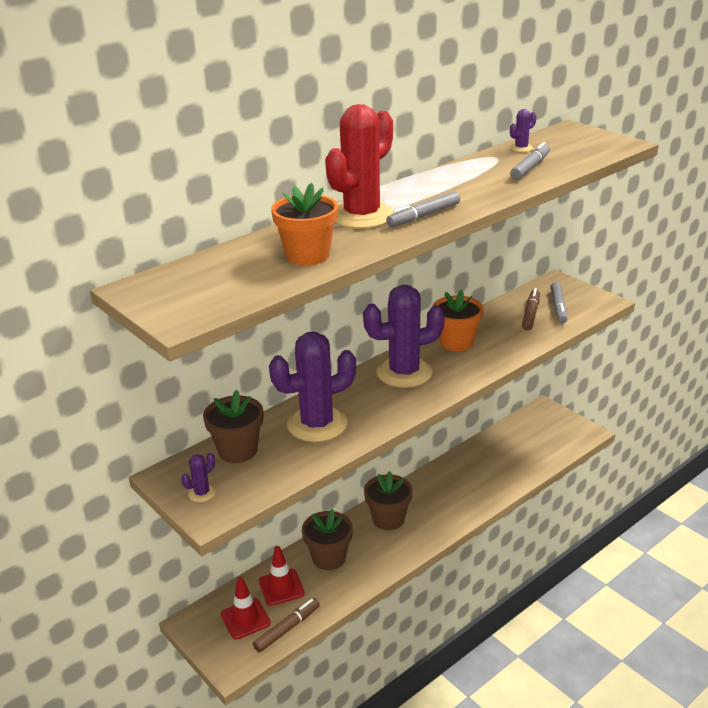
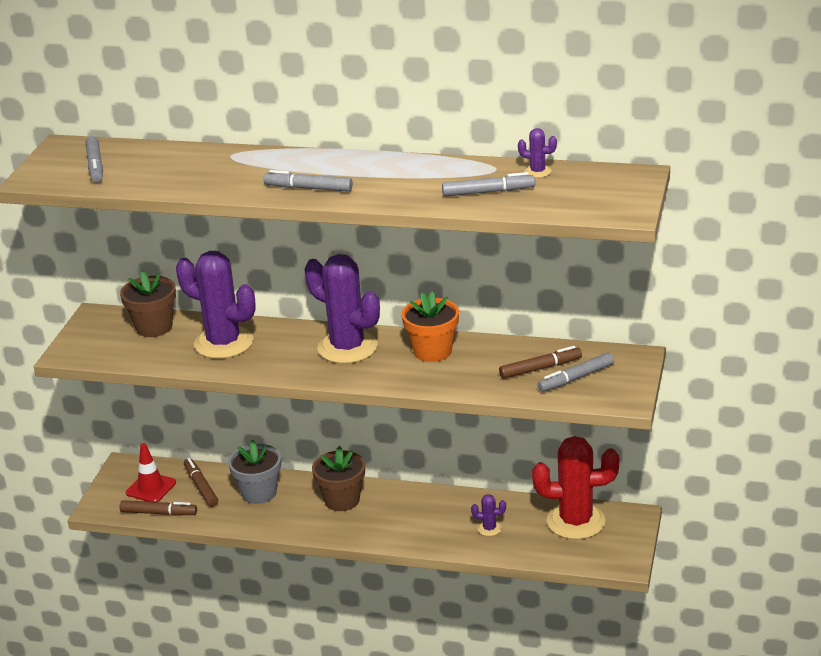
camera: 55 degrees right, 0 degrees up
(202, 493) = (89, 338): purple cactus -> purple cactus (489, 528)
(212, 284) = (95, 166): none -> grey marker
(281, 587) = (201, 487): red traffic cone -> brown marker
(307, 255) = (179, 176): orange flower pot -> none
(329, 558) = (259, 493): brown flower pot -> grey flower pot
(362, 216) = (279, 166): red cactus -> red cactus (576, 521)

